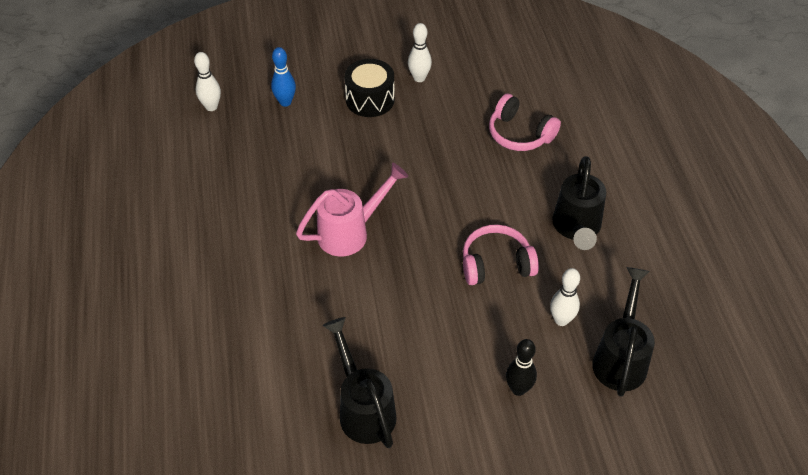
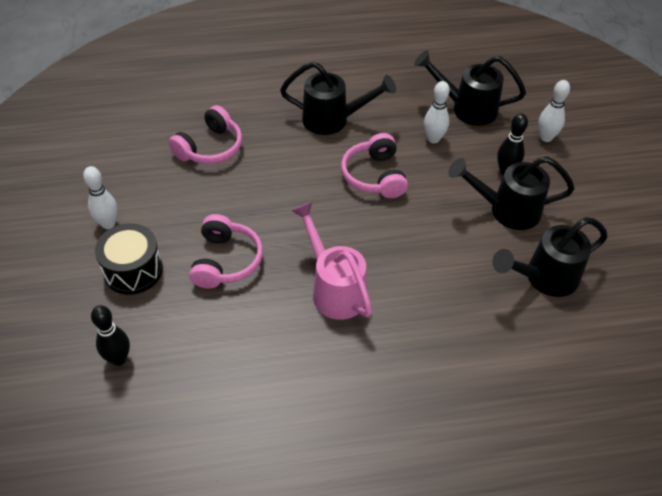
camera: 90 degrees left, 0 degrees up
(211, 107) = (108, 449): white bowling pin -> white bowling pin (546, 137)
(285, 102) = (119, 359): blue bowling pin -> black bowling pin
(381, 156) = (226, 261): none -> pink headphones
(457, 382) = (506, 210): none -> black watering can

